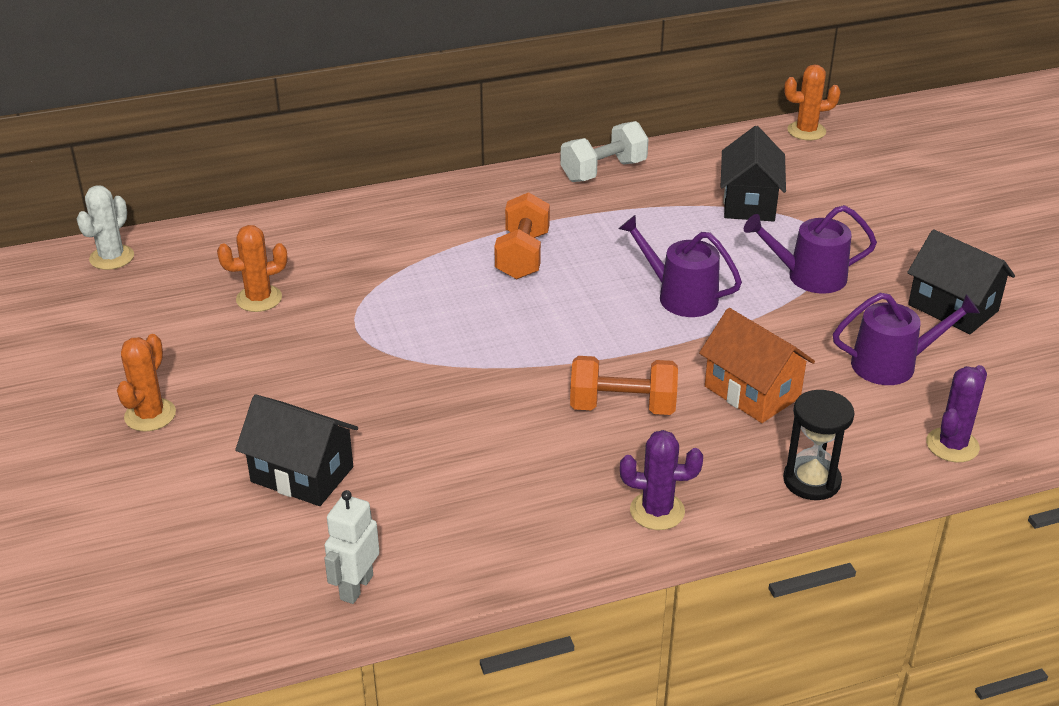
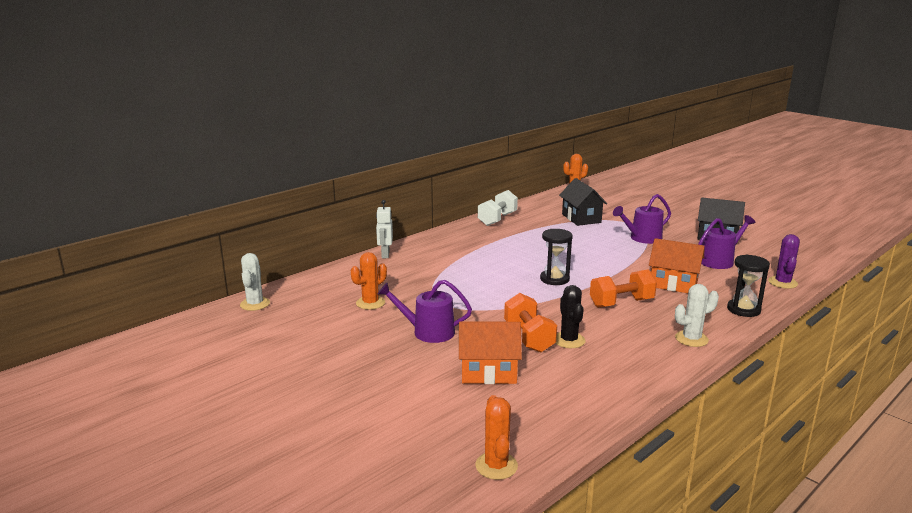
camera: 25 degrees left, 15 degrees down
(150, 415) = (363, 369): orange cactus -> orange cactus (496, 466)
(302, 474) = (488, 372): black house -> orange house
(356, 587) = (581, 414): white robot -> white robot (385, 254)
(468, 454) = (569, 340): none -> black cactus
(522, 256) = (496, 257): orange dumbbell -> orange dumbbell (529, 337)
(567, 327) = (554, 279): none -> black hourglass
(657, 511) = (691, 339): purple cactus -> white cactus
(681, 296) = (594, 257): purple watering can -> purple watering can (428, 332)

